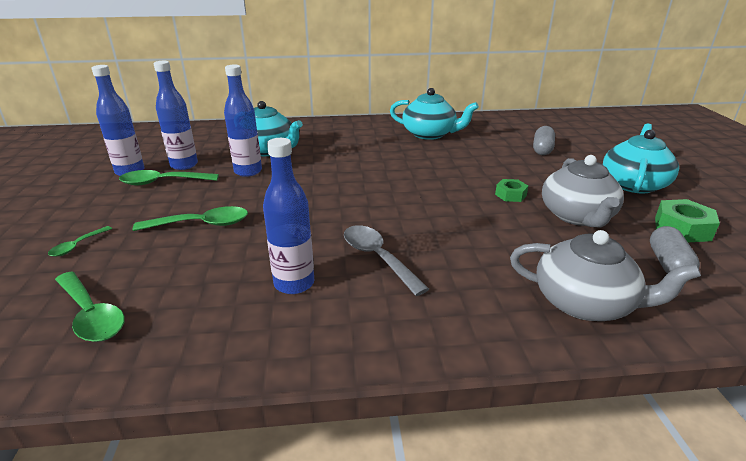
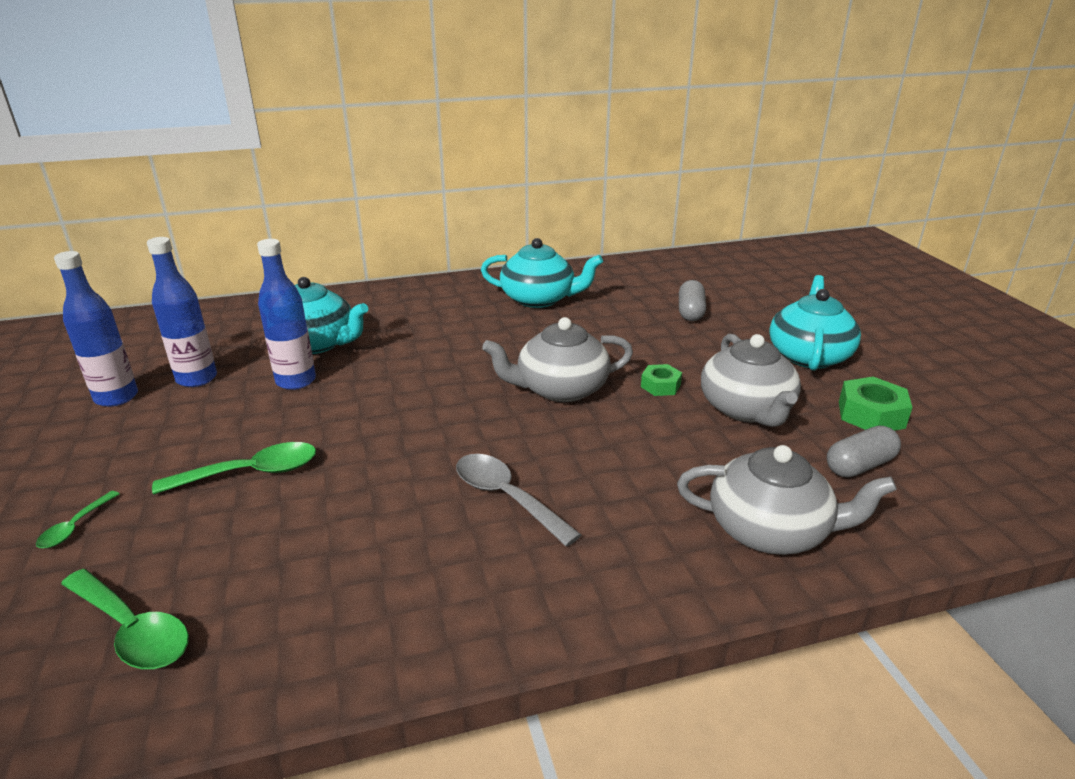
camera: 10 degrees left, 0 degrees up
(163, 182) = (173, 410): green spoon -> none
(294, 283) = (404, 548): blue bottle -> none
(433, 191) = (560, 389): none -> grey teapot
(668, 264) = (859, 465): grey capsule -> grey capsule turned 60 degrees clockwise

